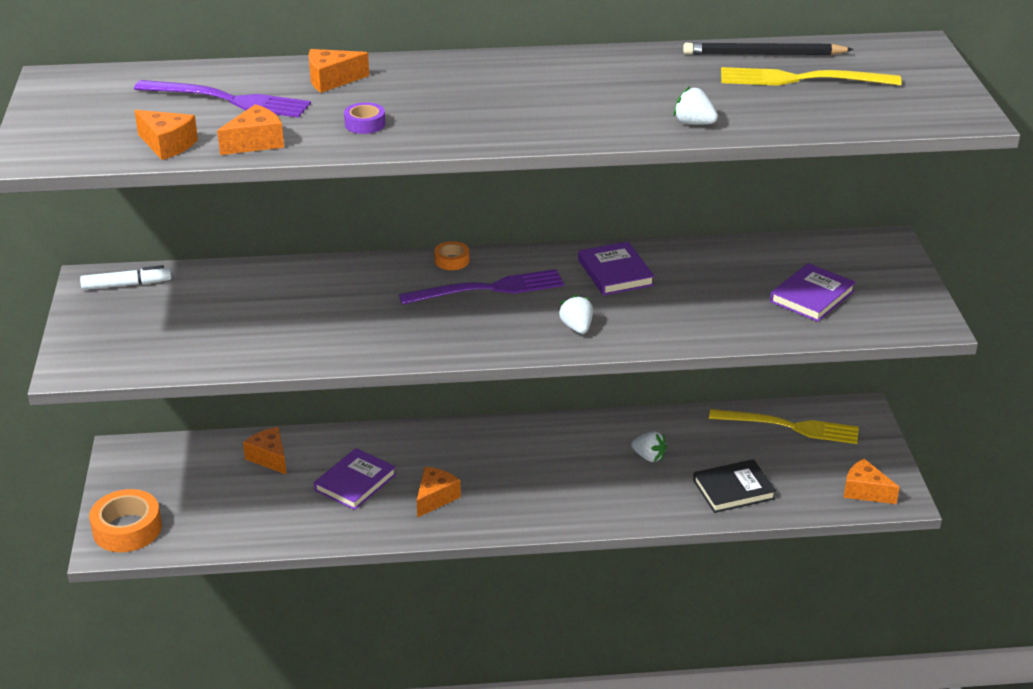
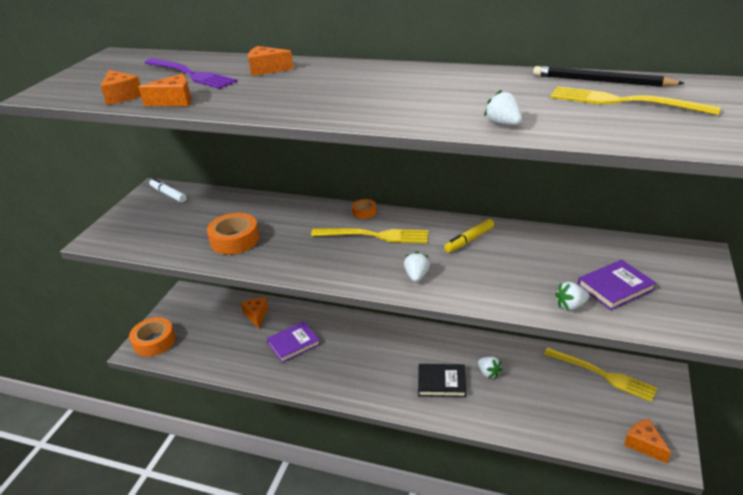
camera: 25 degrees right, 0 degrees up
(126, 285) = (168, 194): white marker -> white marker turned 150 degrees counterclockwise
(294, 329) = (235, 240): none -> orange tape
(365, 124) = (256, 97): purple tape -> none
(435, 498) = (334, 367): orange cheese -> none
(489, 289) = (375, 236): purple fork -> yellow fork
(615, 273) = (469, 240): purple book -> yellow marker
(733, 489) = (539, 415): black book -> black book (441, 382)
(773, 325) = (570, 305): none -> white strawberry

